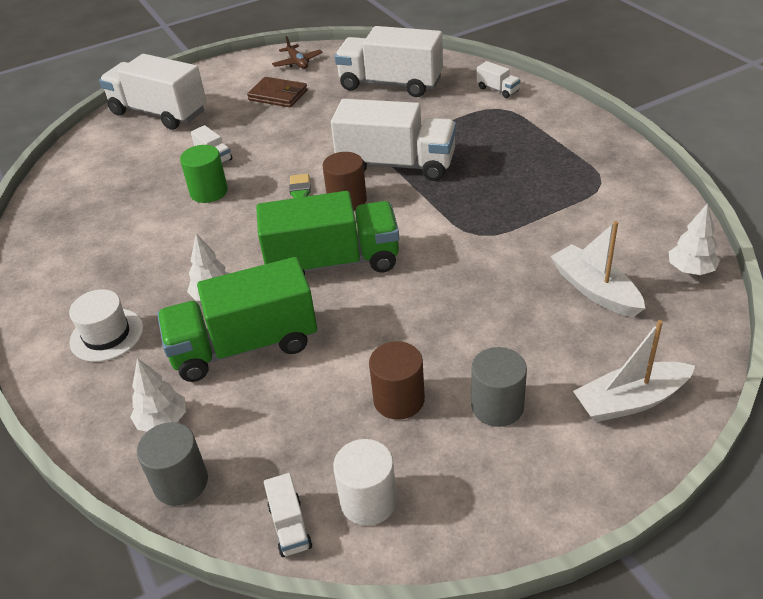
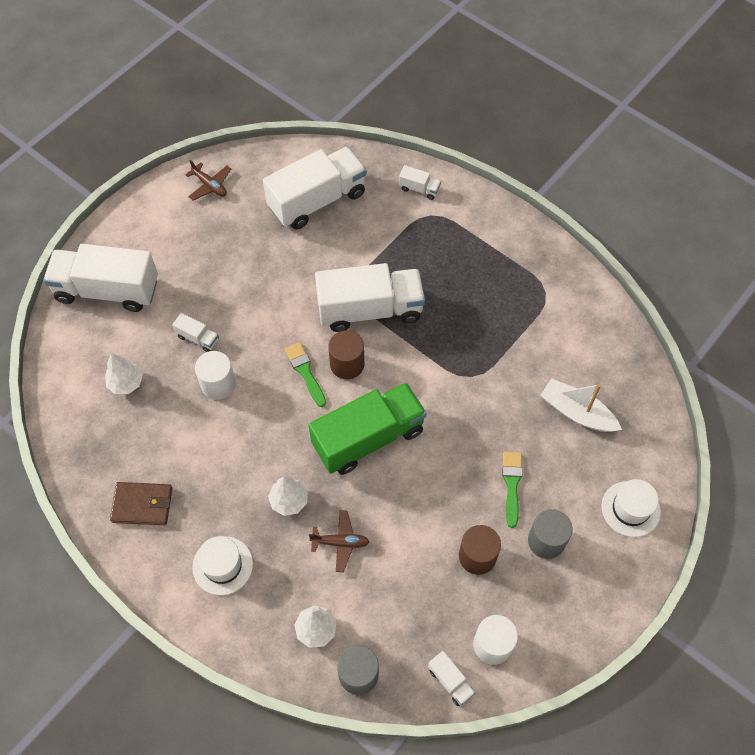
camera: 25 degrees left, 20 degrees up
(209, 192) = (218, 384): green cylinder -> white cylinder
(244, 346) = (340, 542): green truck -> brown plane
(278, 95) = (215, 239): brown wallet -> brown wallet (142, 505)
(390, 84) = (317, 200): white truck -> white truck turned 150 degrees clockwise
(479, 340) = (512, 484): none -> green brush
(630, 401) = (630, 509): white boat -> white hat
(690, 270) = (637, 373): white tree -> white tree (126, 383)

